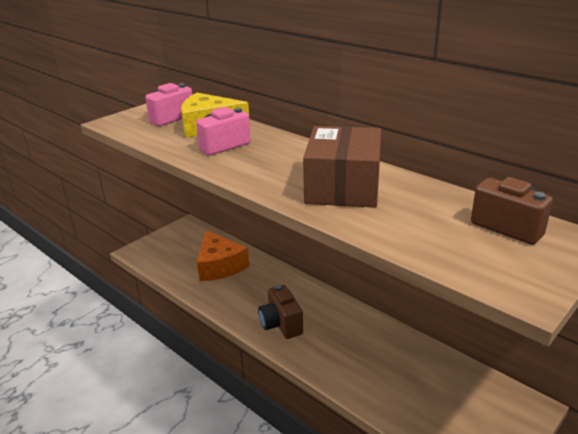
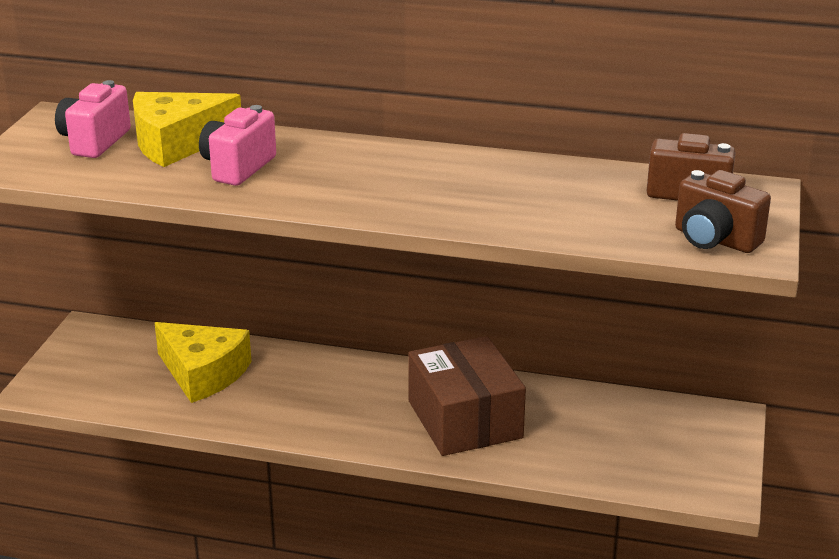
camera: 30 degrees left, 0 degrees up
(219, 266) = (203, 373): orange cheese -> yellow cheese
(281, 324) = (367, 422): brown camera -> brown camera (715, 240)
(343, 187) = (466, 188): brown box -> brown box (464, 419)

